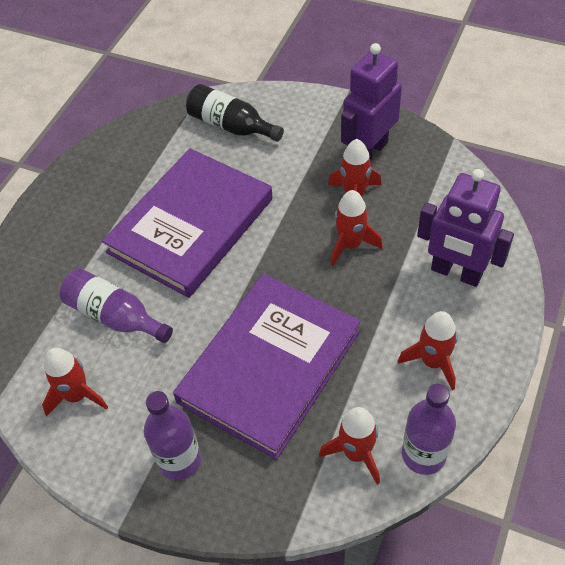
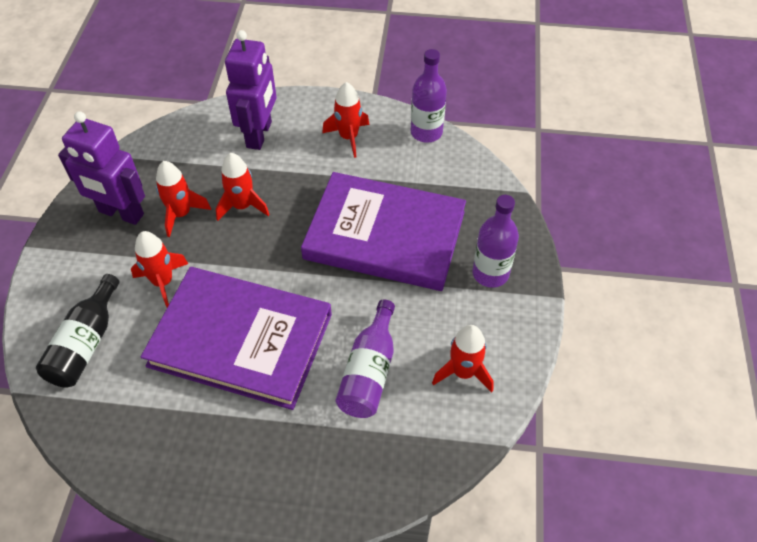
camera: 110 degrees left, 0 degrees up
(356, 453) = (440, 168): red rocket -> red rocket (163, 282)

